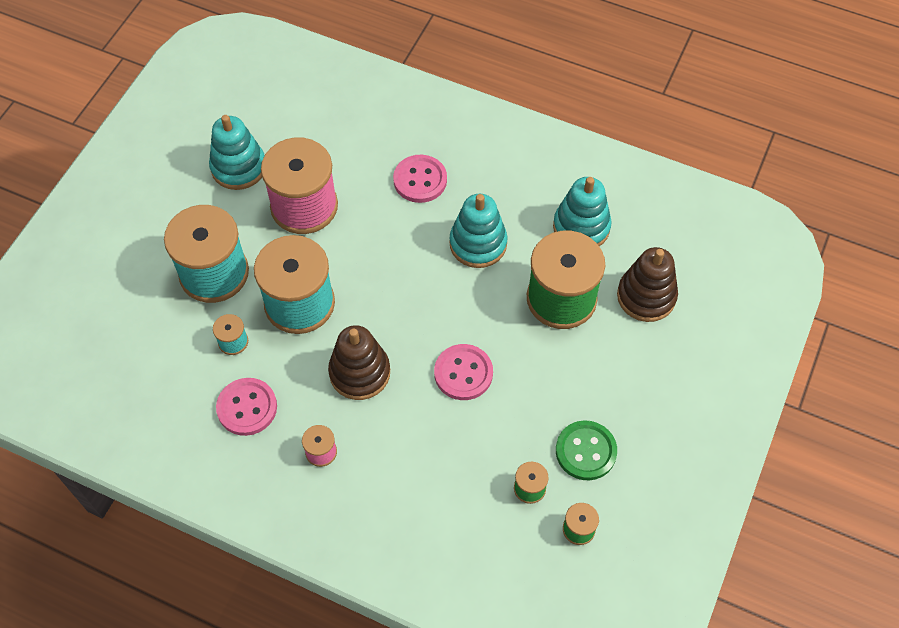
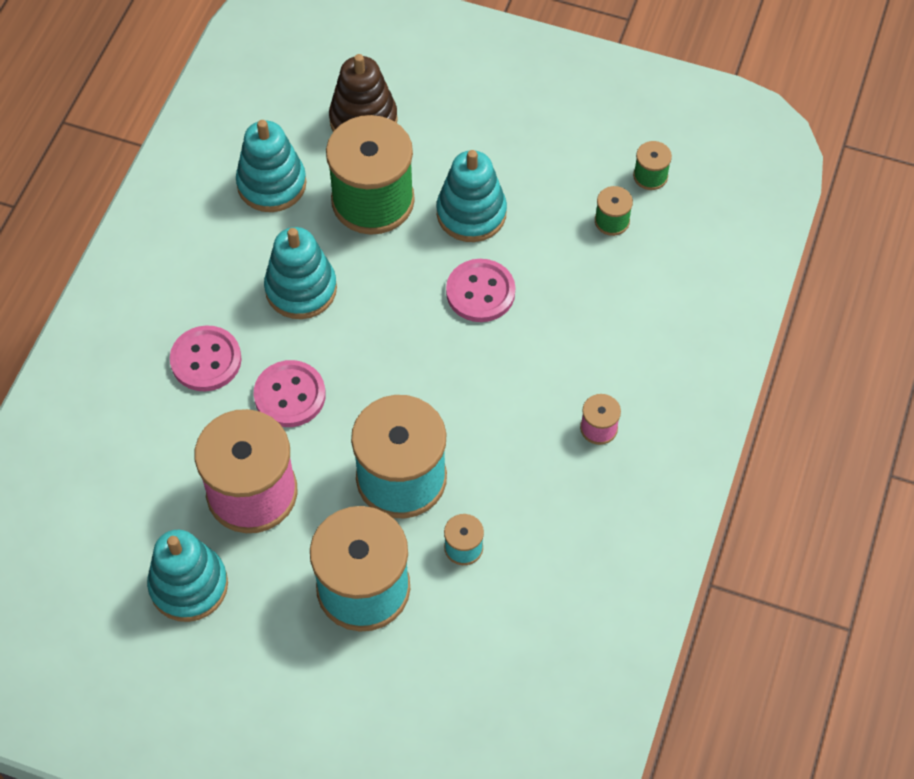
camera: 95 degrees left, 0 degrees up
(247, 407) = (552, 517): pink button -> pink button (290, 395)
(359, 372) = (491, 399): brown stacking toy -> none
(544, 373) = (471, 213): none -> turquoise stacking toy
(586, 451) = (561, 172): green button -> none

